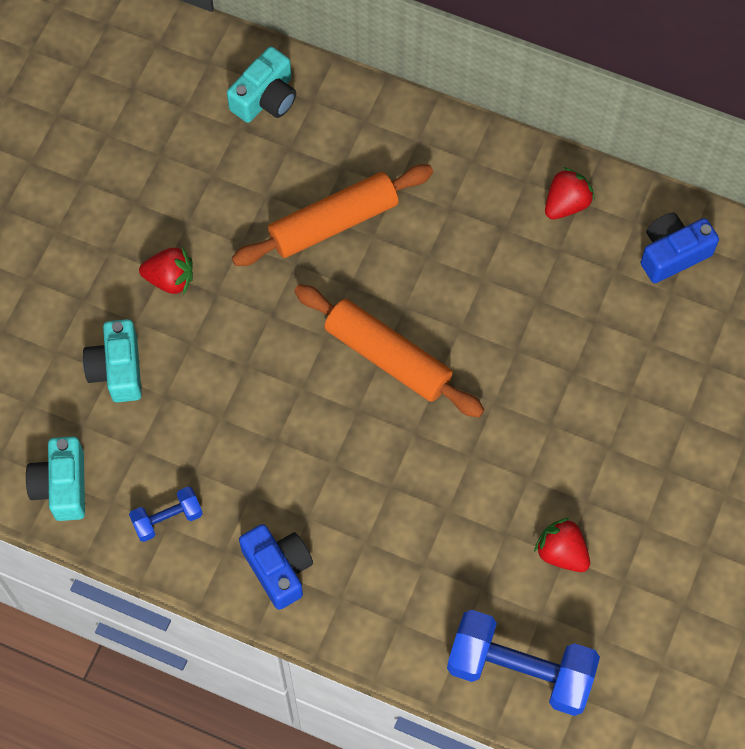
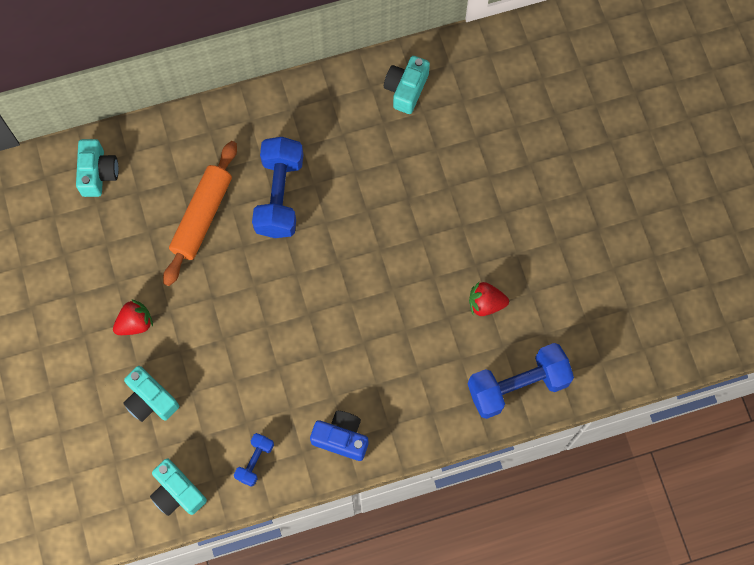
camera: 40 degrees left, 5 degrees up
(387, 357) = (299, 270): orange rolling pin -> none
(434, 263) = (280, 196): none -> blue dumbbell
(566, 204) = (324, 105): red strawberry -> none
(672, 254) = (406, 89): blue camera -> turquoise camera

